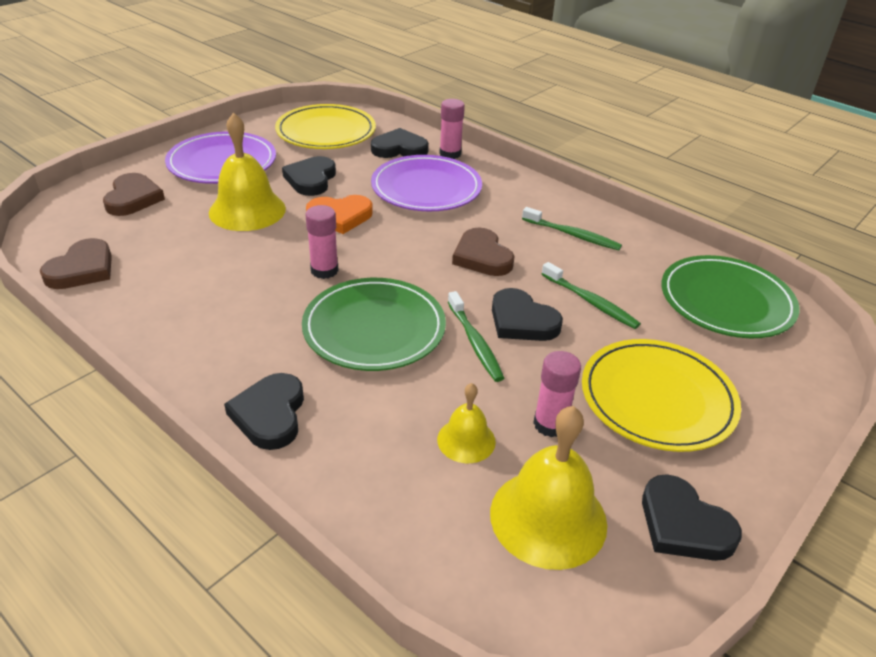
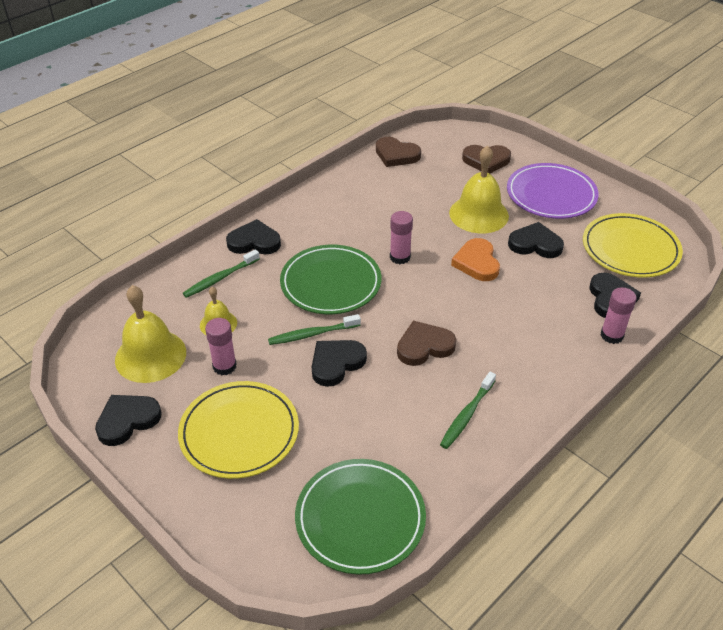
camera: 95 degrees right, 5 degrees up
(426, 188) = (535, 315): purple plate -> none
(590, 302) = (360, 411): green toothbrush -> green toothbrush (220, 278)

